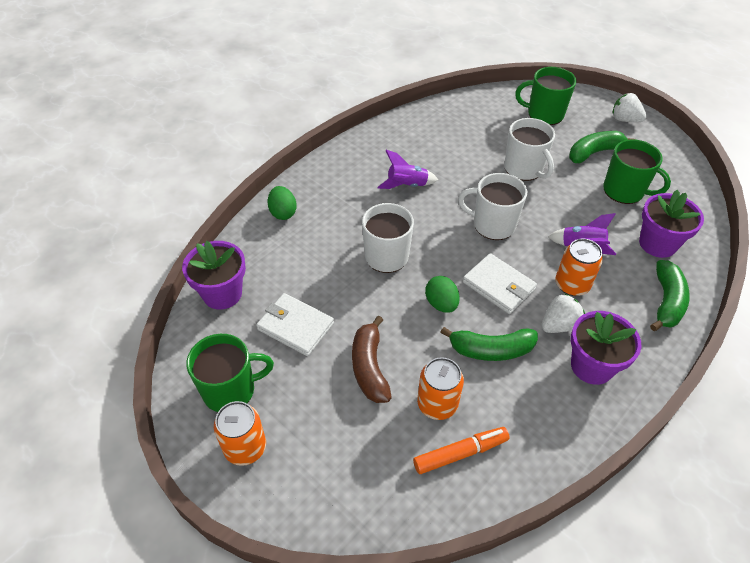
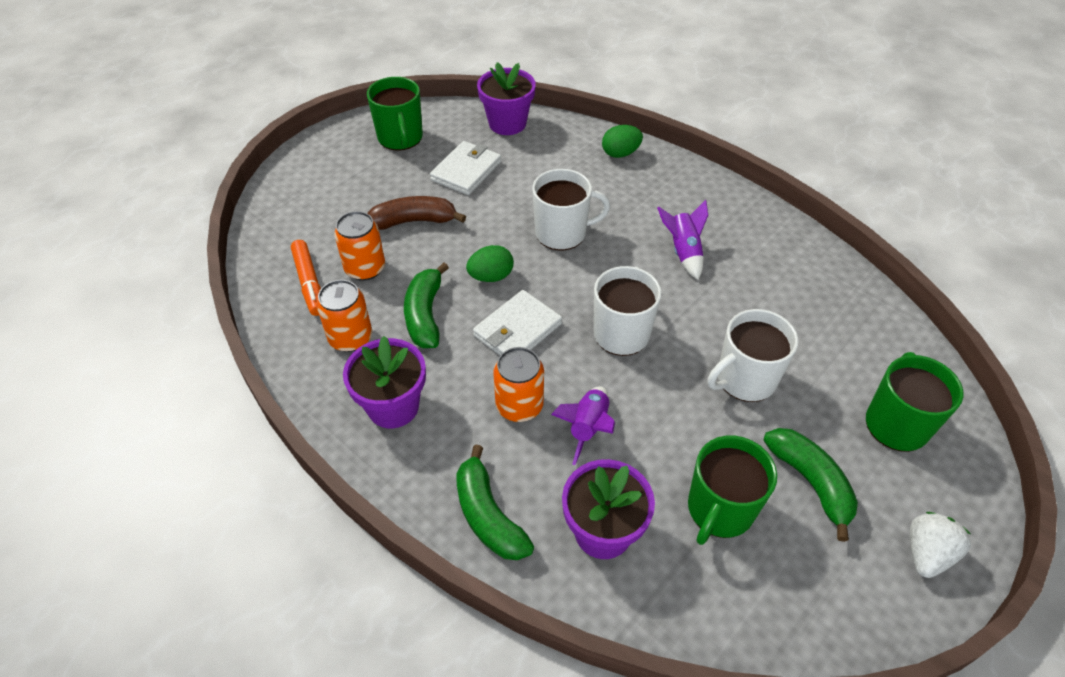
camera: 90 degrees right, 0 degrees up
(245, 447) = (344, 150): orange can -> orange can (350, 338)
(559, 325) = (455, 382): white strawberry -> none
(666, 302) = (488, 515): green banana -> green banana turned 45 degrees clockwise

